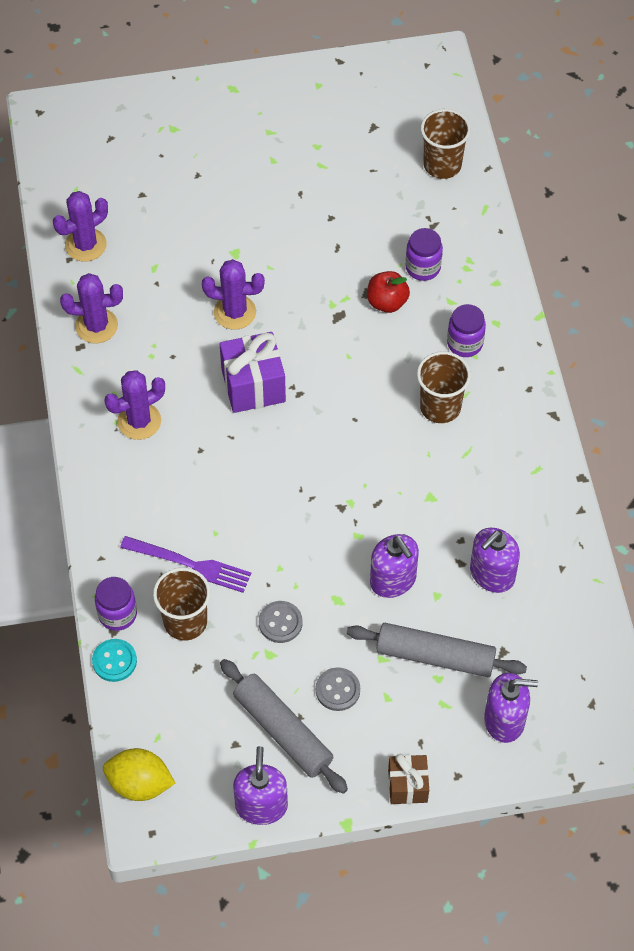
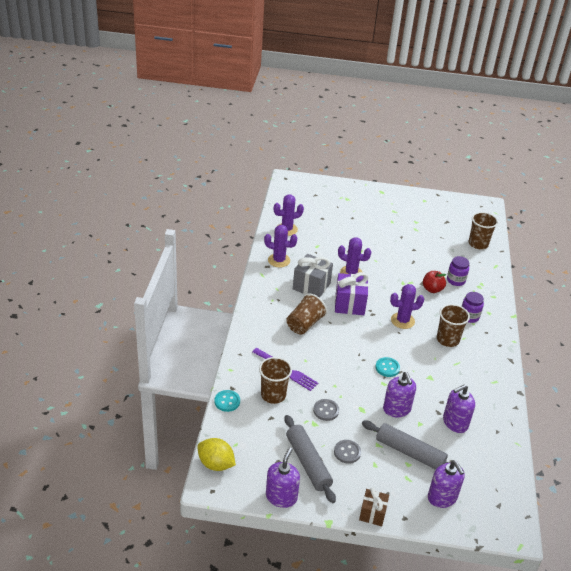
camera: 15 degrees right, 20 degrees down
(117, 614) = (238, 381): purple jar -> none
(139, 421) = (284, 303): purple cactus -> purple cactus (402, 321)
(174, 367) = (311, 286): none -> grey gift
(189, 456) = (304, 324): none -> brown cup
(355, 502) = (387, 368): none -> turquoise button
(504, 720) = (442, 497): purple soap dispenser -> purple soap dispenser turned 45 degrees clockwise

